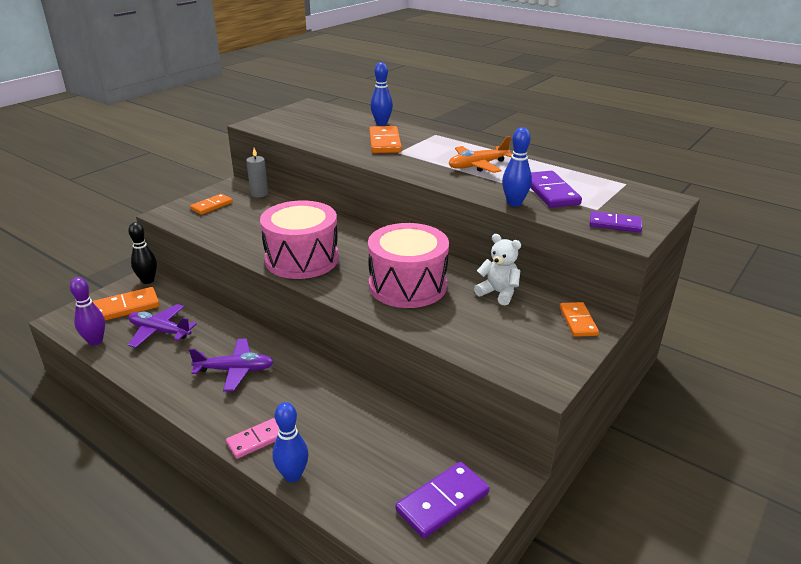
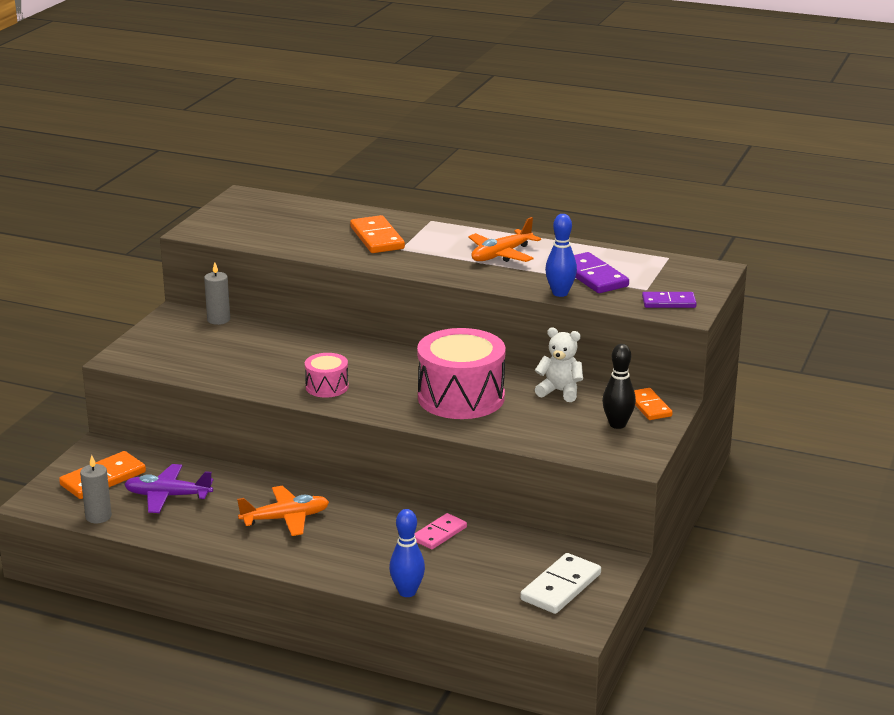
camera: 15 degrees left, 5 degrees down
(95, 341) = (98, 516): purple bowling pin -> grey candle
(148, 280) = (106, 447): black bowling pin -> black bowling pin (617, 424)
(212, 206) = (170, 342): orange domino -> none
(235, 370) = (285, 518): purple plane -> orange plane
(256, 440) = (352, 572): pink domino -> pink domino (439, 534)
(302, 259) = (327, 387): pink drum -> pink drum, size x0.50
(381, 123) = (356, 212): blue bowling pin -> none
(443, 502) = (561, 587): purple domino -> white domino

